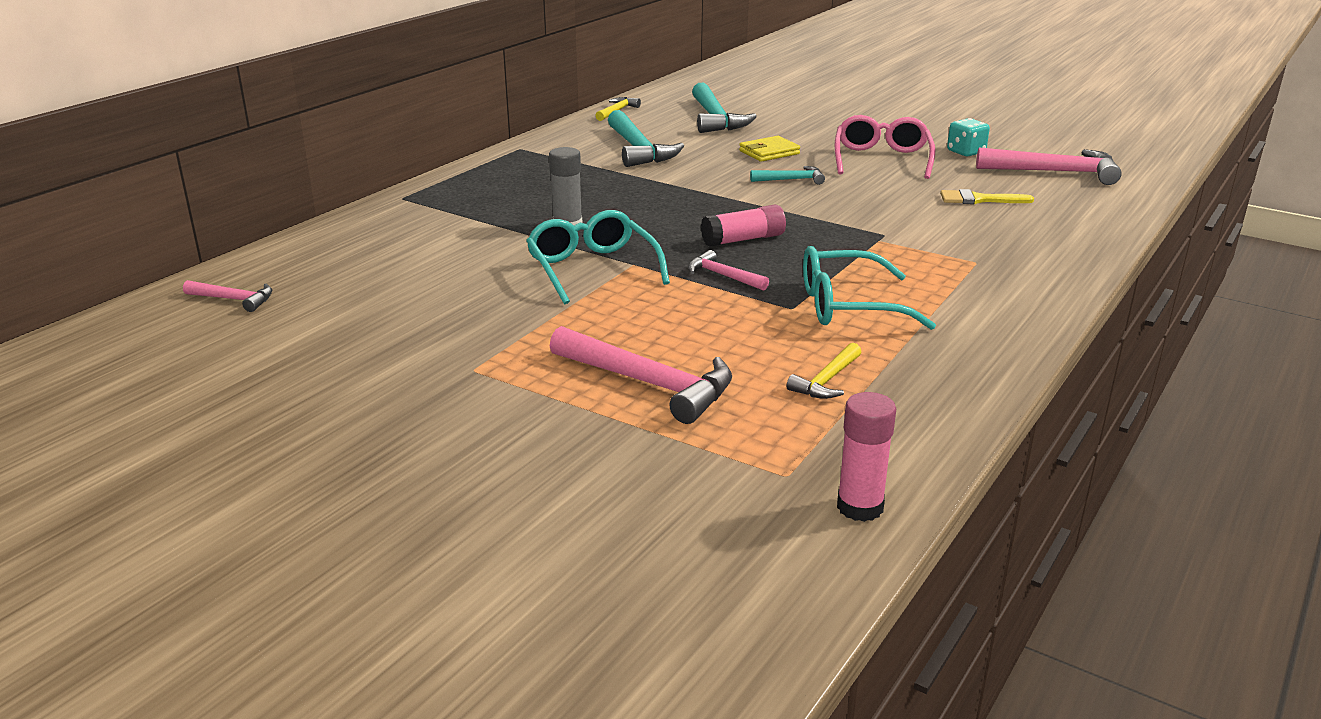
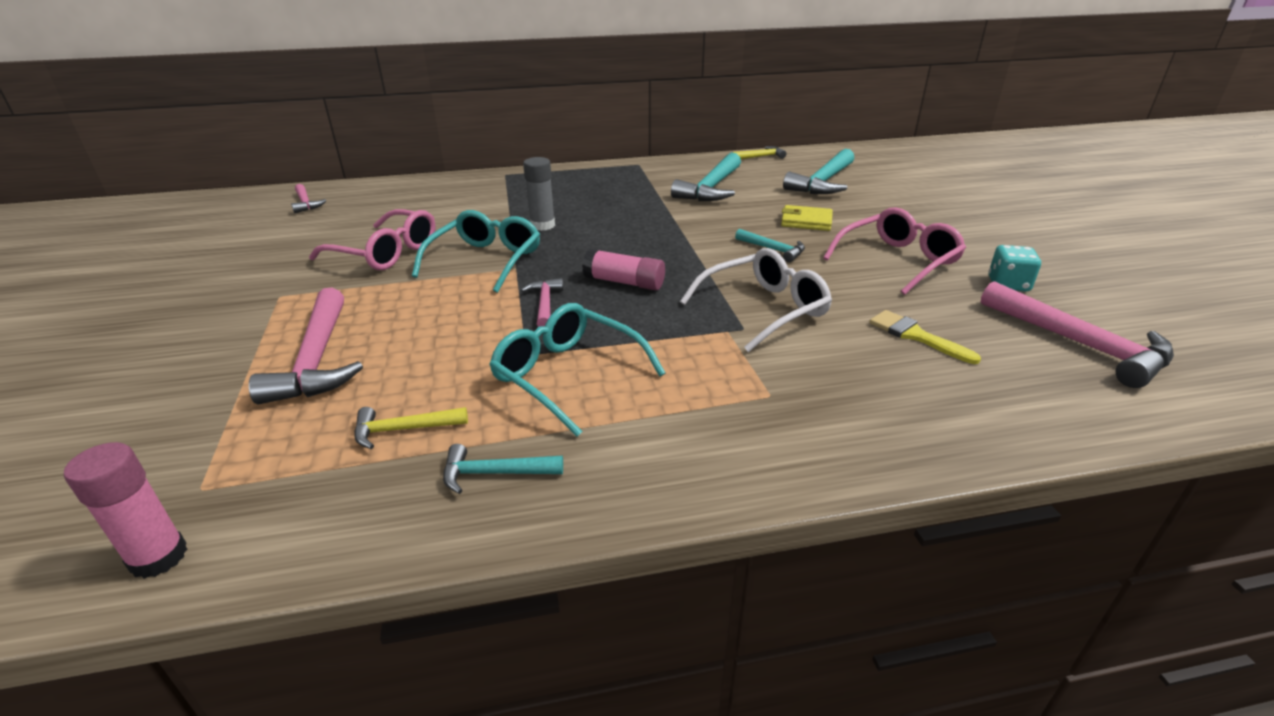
camera: 45 degrees right, 5 degrees up
(477, 300) = (386, 253): none -> pink glasses
(871, 219) = (764, 309): none -> white glasses
(933, 368) = (494, 473): none -> turquoise hammer

